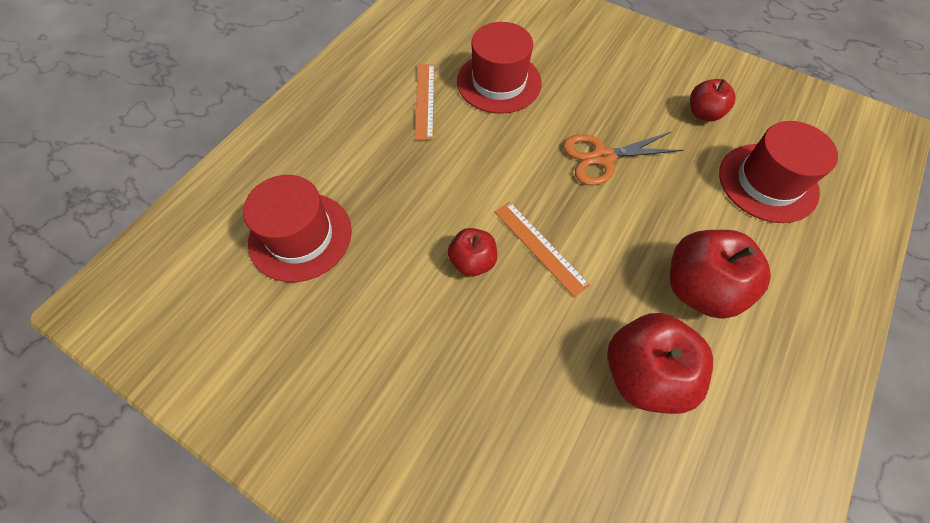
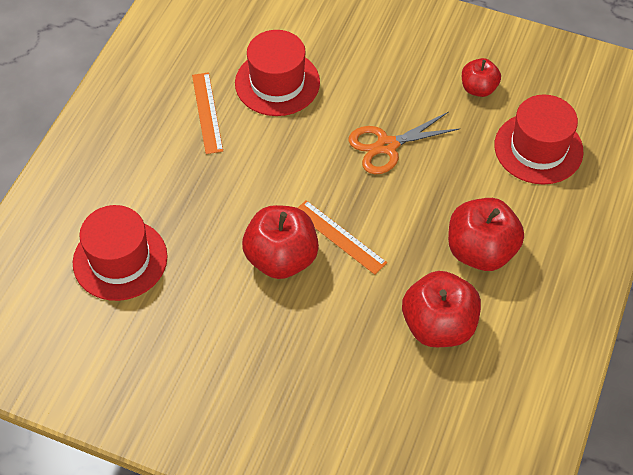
camera: 10 degrees left, 5 degrees down
(472, 262) = (281, 258): red apple -> red apple, size x1.72

